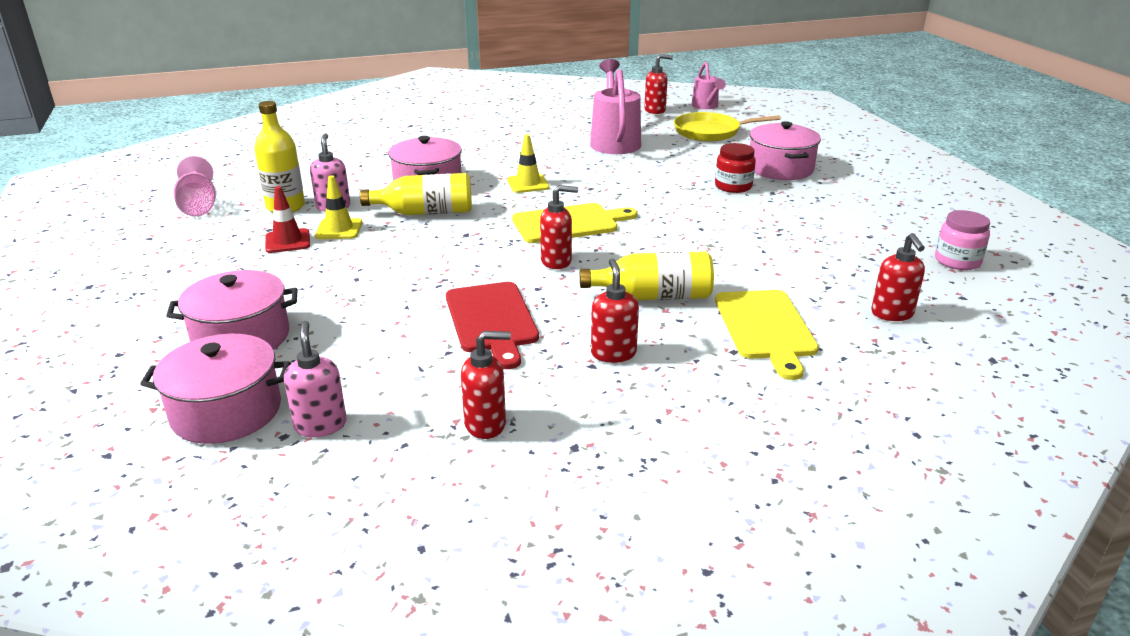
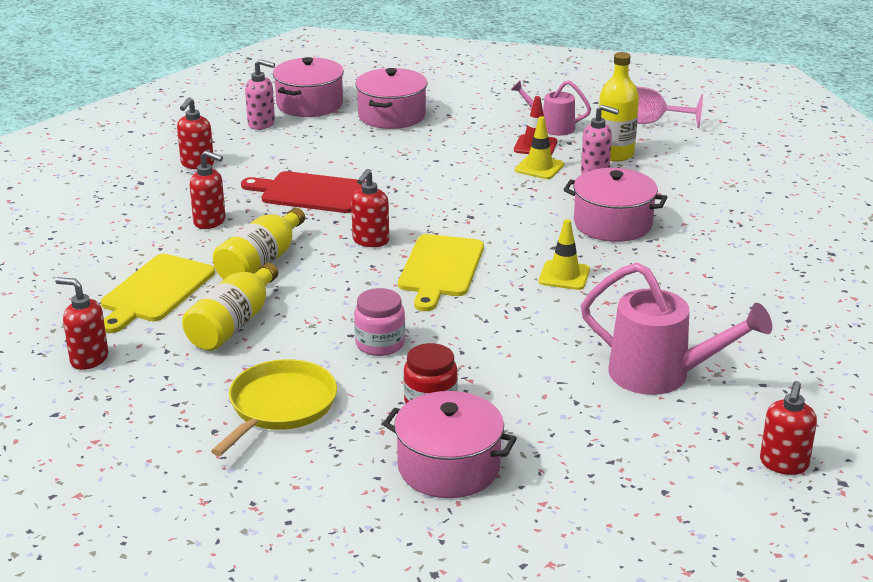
camera: 120 degrees right, 0 degrees up
(425, 212) = (539, 209): yellow bottle -> yellow bottle (233, 324)
(706, 106) = (775, 529): pink watering can -> pink watering can (552, 127)
(710, 132) = (641, 474): yellow pan -> yellow pan (280, 406)
(765, 328) = (155, 291): yellow cutting board -> yellow cutting board turned 90 degrees counterclockwise
(957, 261) = (102, 455): pink jar -> pink jar (380, 344)

